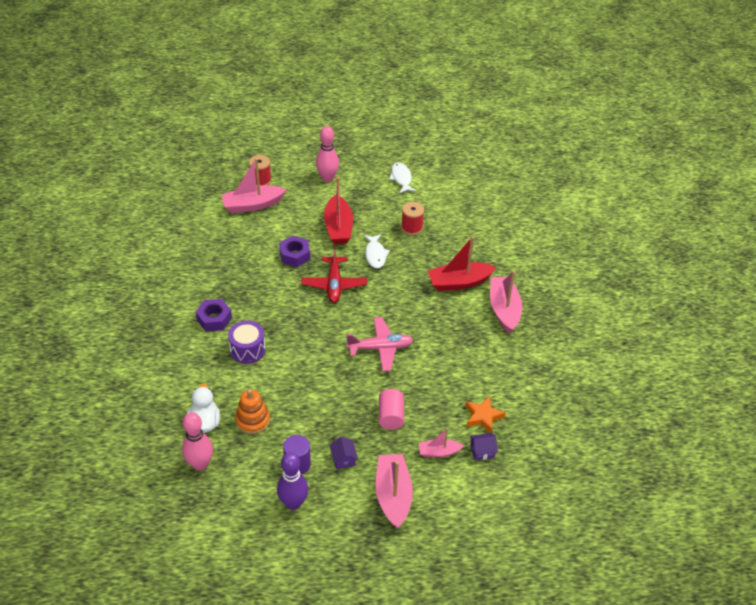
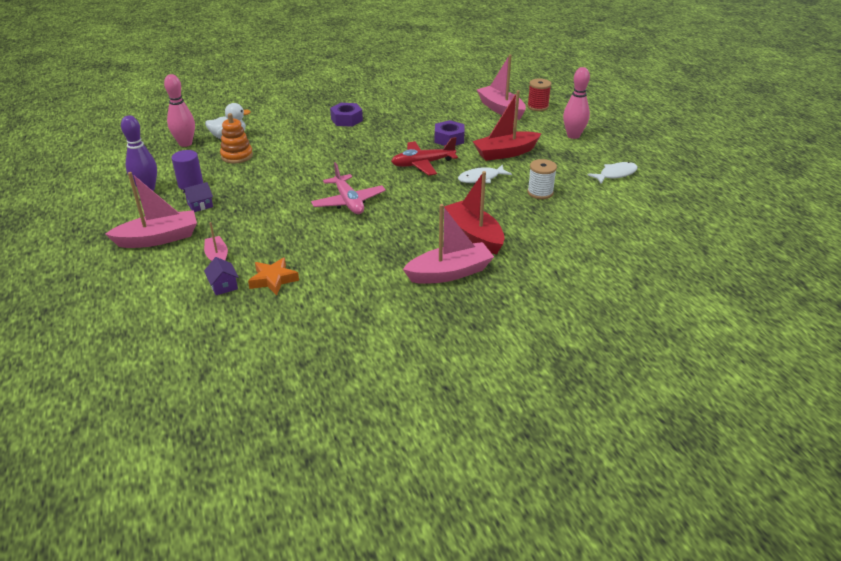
camera: 75 degrees right, 10 degrees down
(247, 349) = (317, 139): purple drum -> none
(390, 416) = (259, 222): pink cylinder -> none
(411, 228) = (540, 192): red spool -> white spool

